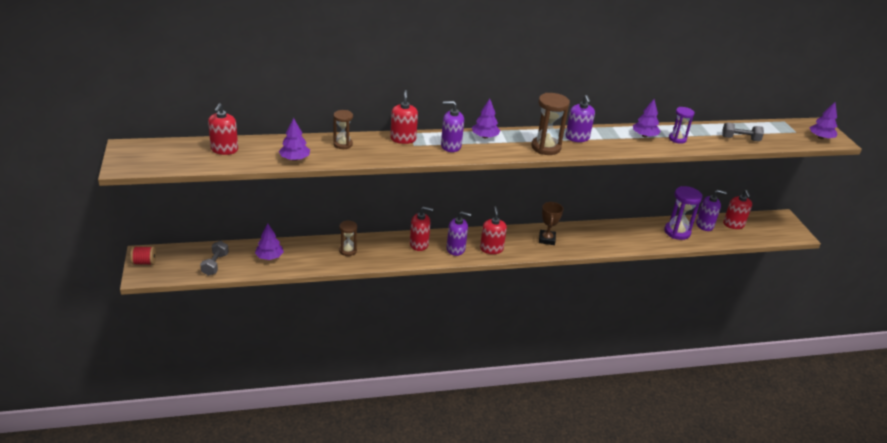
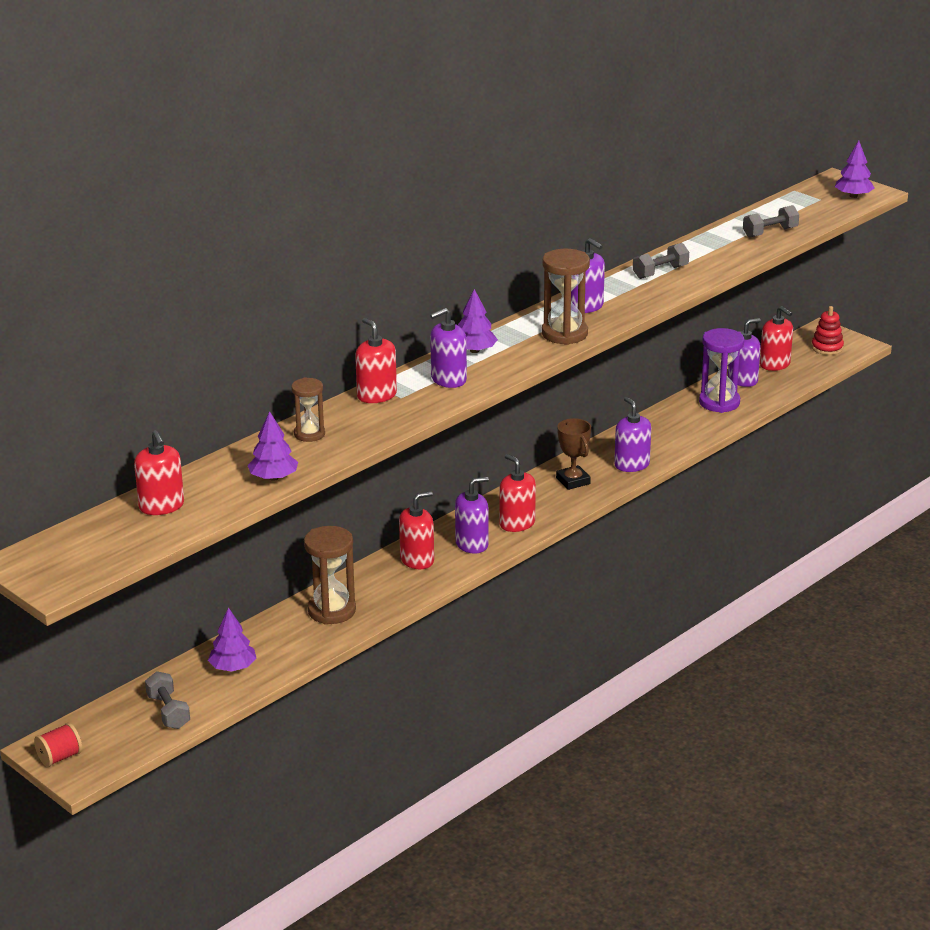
camera: 30 degrees left, 5 degrees down
(348, 251) = (331, 611): brown hourglass -> brown hourglass, size x1.62
(589, 245) = (631, 465): none -> purple soap dispenser
(644, 136) = (660, 272): purple tree -> grey dumbbell
(677, 139) = (701, 261): purple hourglass -> none
(776, 228) = (827, 348): none -> red stacking toy

